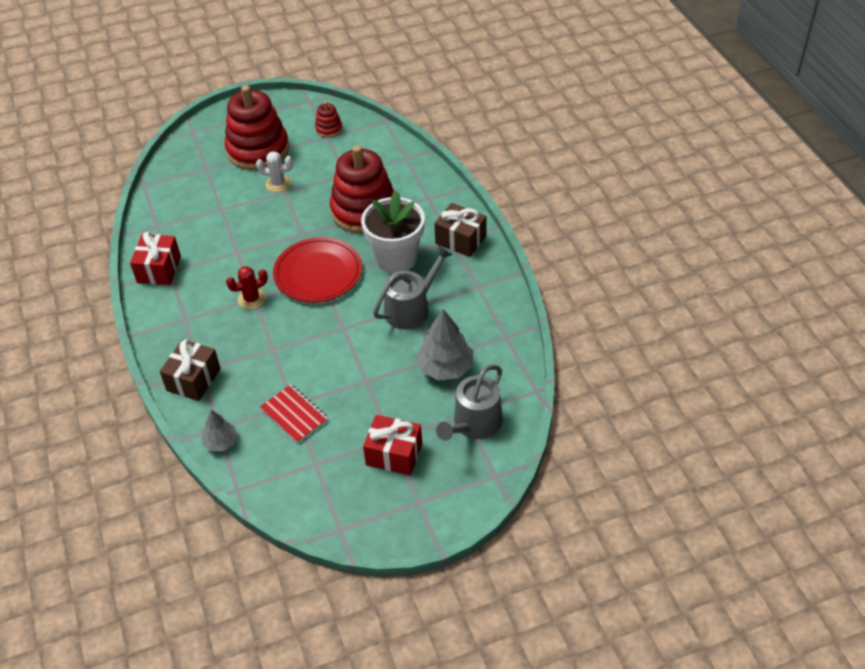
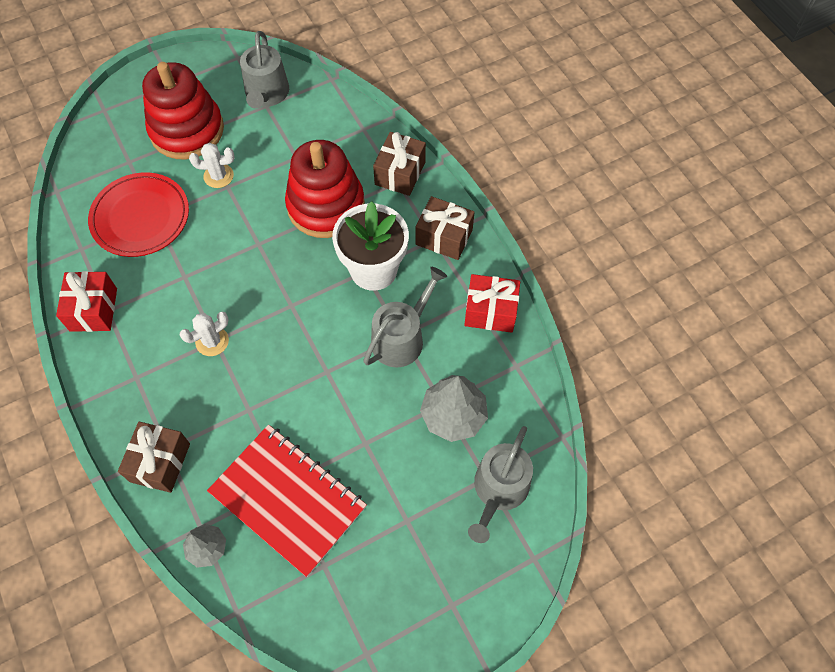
camera: 10 degrees left, 15 degrees up
(251, 299) = (212, 341): red cactus -> white cactus
(294, 415) = (288, 499): red notebook -> red notebook, size x1.89
(318, 273) = (285, 298): red plate -> red plate (140, 217)
(329, 129) = (266, 94): red stacking toy -> grey watering can
(394, 454) = (413, 542): red gift -> red gift (490, 311)
(431, 192) = (400, 173): none -> brown gift

